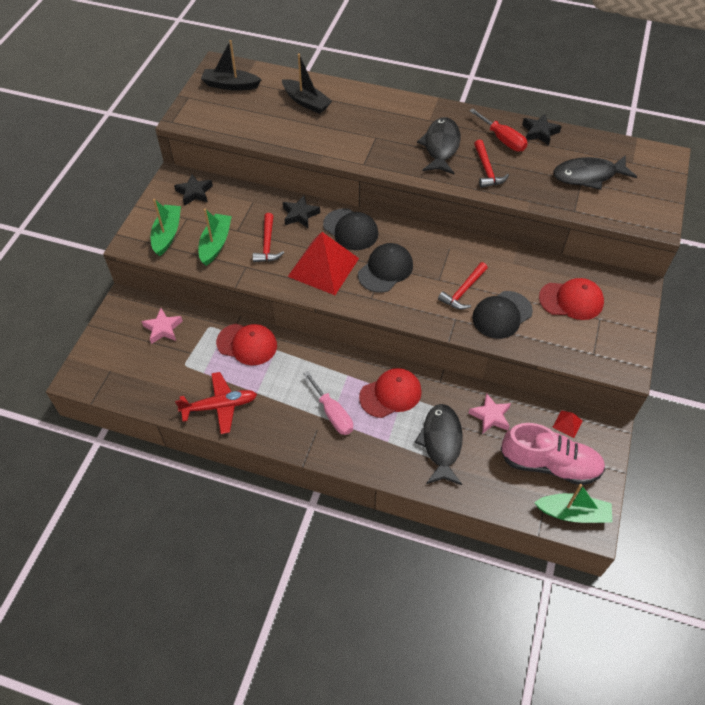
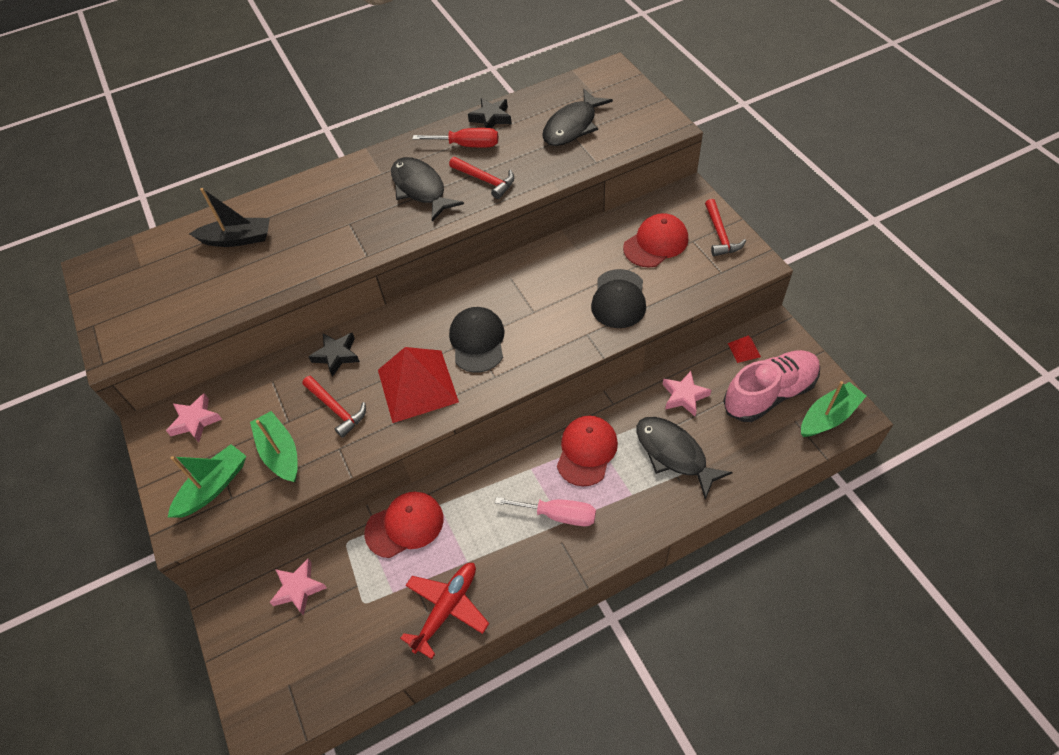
camera: 40 degrees left, 0 degrees up
(167, 234) = (213, 487): green boat -> green boat turned 75 degrees clockwise
(194, 193) = (195, 421): black star -> pink star
(230, 85) = (130, 279): black boat -> none
(350, 229) = (403, 331): black cap -> none
(463, 291) = (565, 305): red hammer -> red hammer (720, 235)

